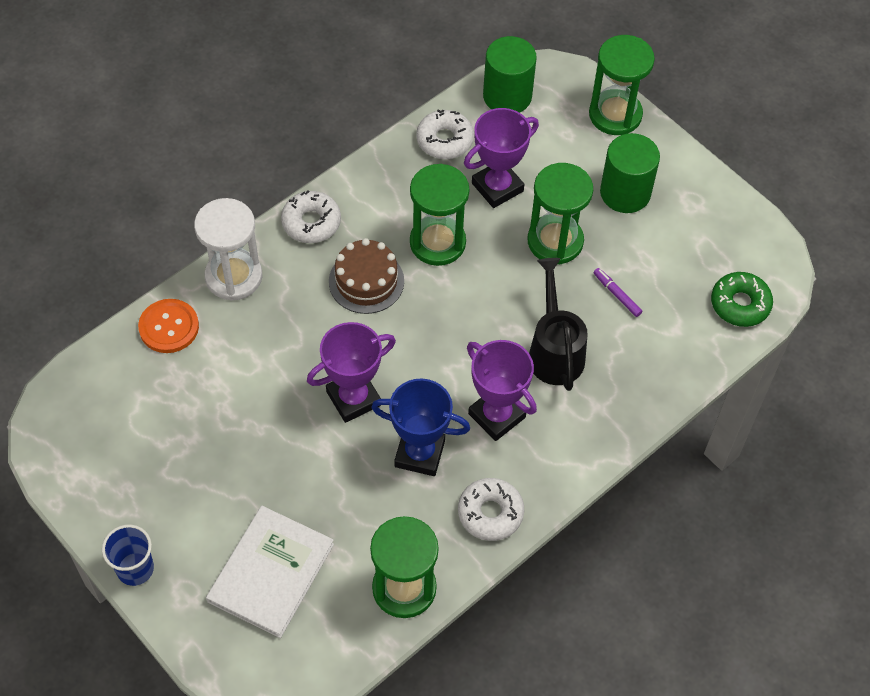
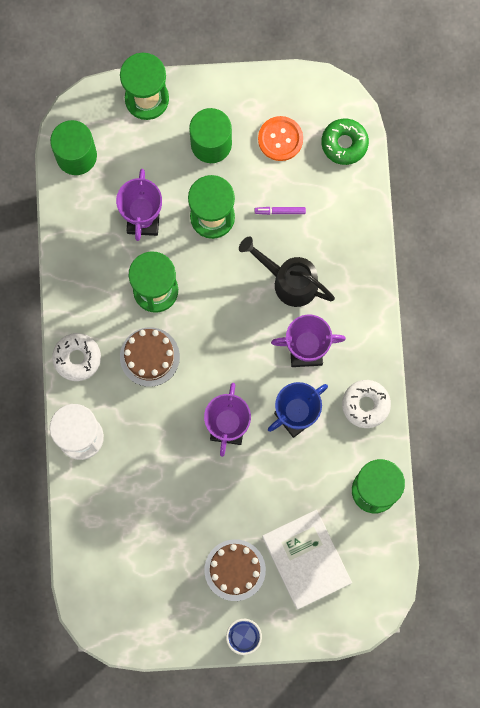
camera: 50 degrees left, 20 degrees up
(169, 327) = (87, 504): orange button -> orange button (280, 139)
(204, 509) = (235, 570): none -> brown cake
(444, 140) = (79, 224): white donut -> none

